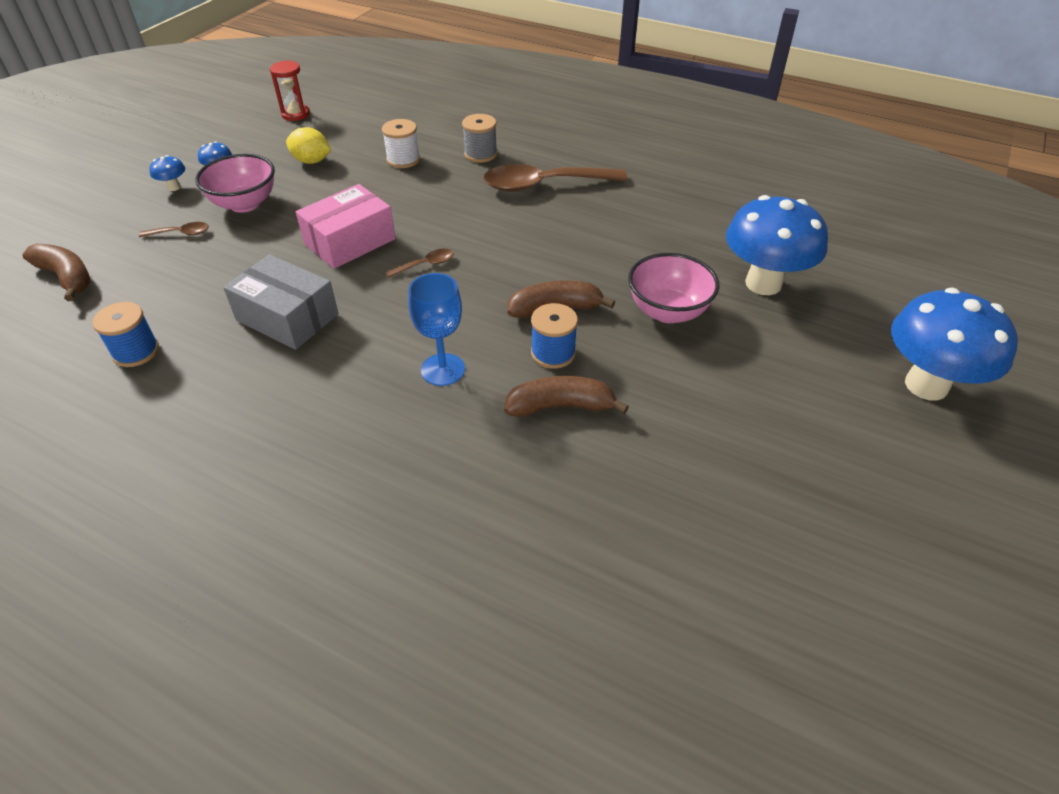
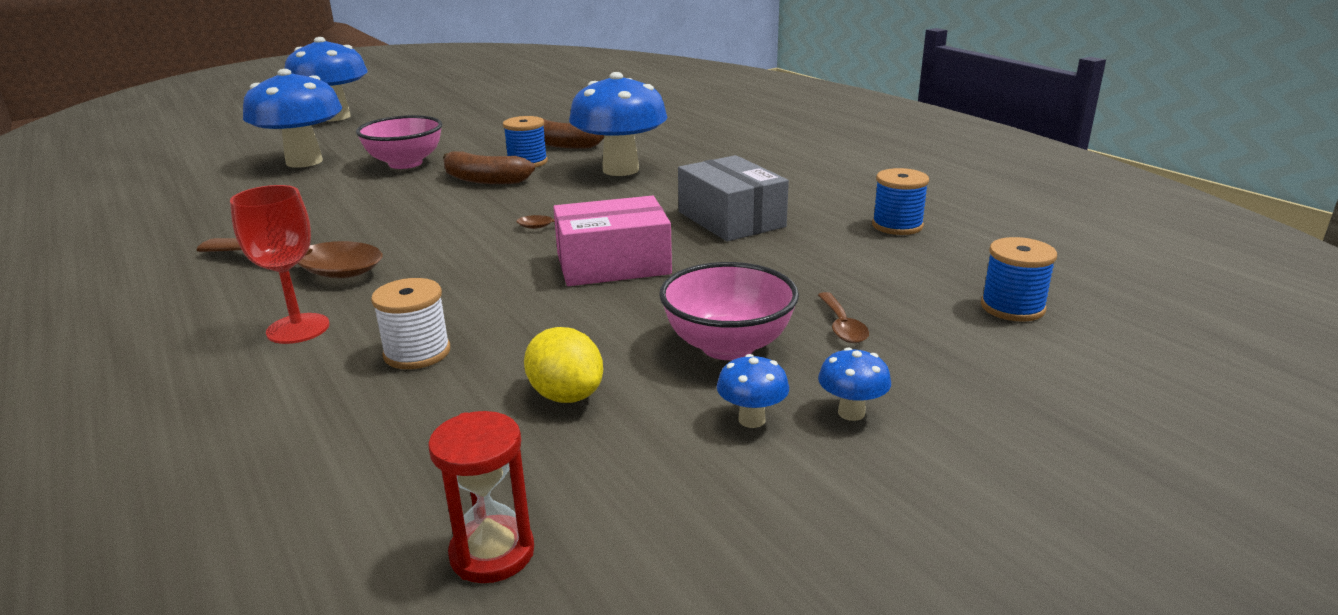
camera: 150 degrees left, 20 degrees down
(66, 278) = (1012, 307): brown banana -> blue spool
(181, 233) = (842, 326): brown spoon -> brown spoon turned 120 degrees counterclockwise
(443, 369) = (620, 170): blue goblet -> blue mushroom
(480, 154) = (298, 329): grey spool -> red goblet

